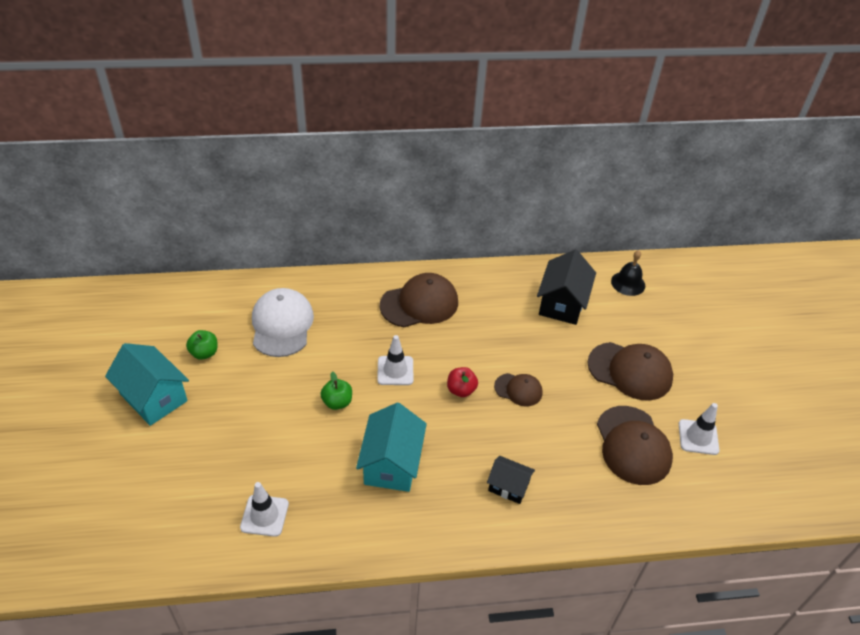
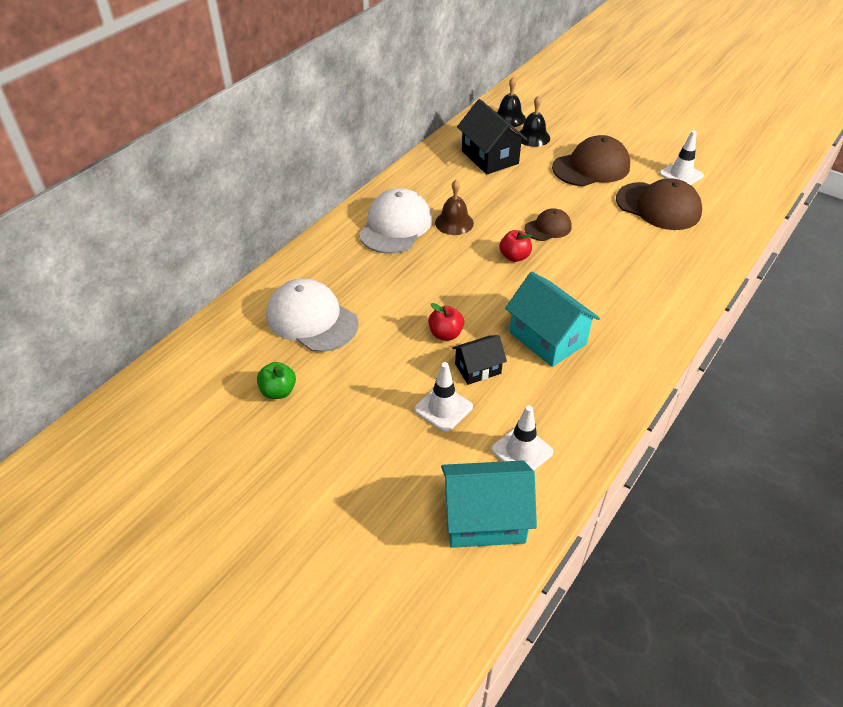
camera: 45 degrees left, 0 degrees up
(153, 397) = (289, 460): turquoise house -> turquoise house (484, 519)
(337, 402) = (445, 334): green apple -> red apple
(395, 370) = (451, 280): white traffic cone -> white traffic cone (443, 408)
(419, 304) = (395, 226): brown cap -> white cap
(460, 332) = (454, 222): none -> brown bell
(508, 486) = (635, 287): black house -> black house (478, 369)
(622, 312) = (533, 137): none -> black bell

